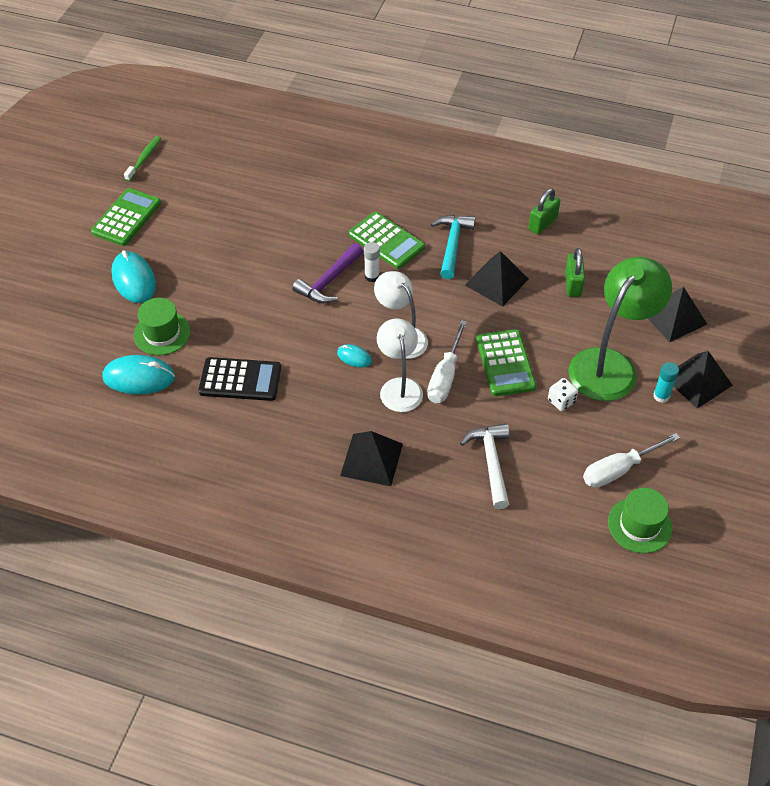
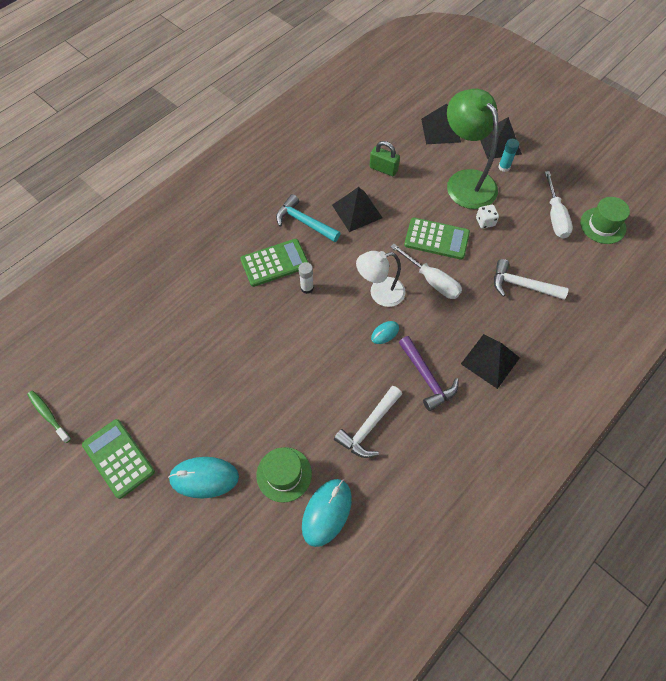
camera: 65 degrees left, 10 degrees up
(240, 380) = (369, 427): black calculator -> white hammer
(329, 281) = (295, 320): purple hammer -> purple hammer (427, 378)
(399, 387) = (428, 314): white lamp -> none
(542, 223) = (316, 160): green padlock -> none

